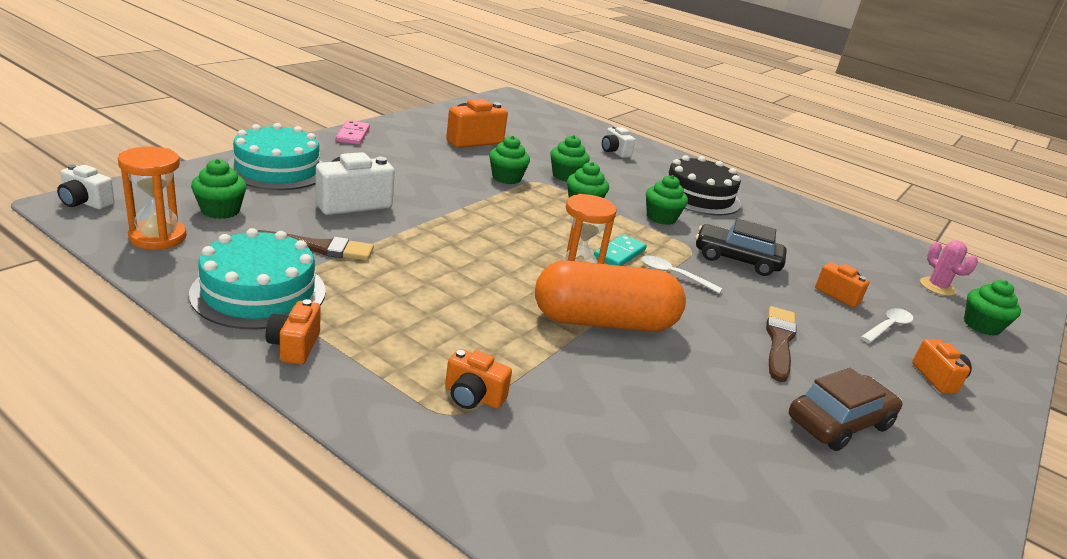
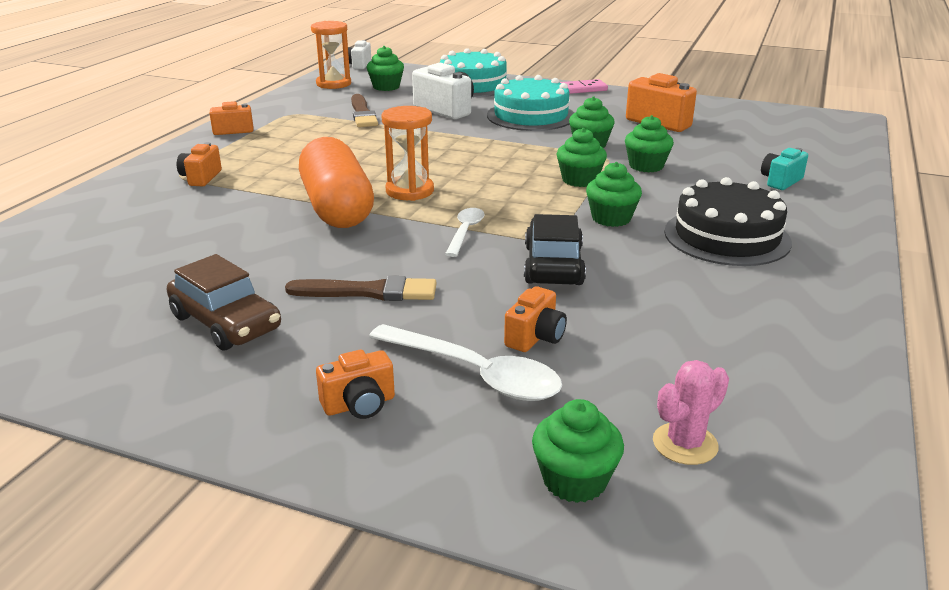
camera: 80 degrees right, 0 degrees up
(259, 292) = (289, 113): turquoise cake -> turquoise cake (531, 116)
(614, 152) = (780, 181): white camera -> turquoise camera
(619, 254) = (482, 204): turquoise domino -> none
(888, 327) = (475, 374): white spoon -> white spoon, size x1.68

